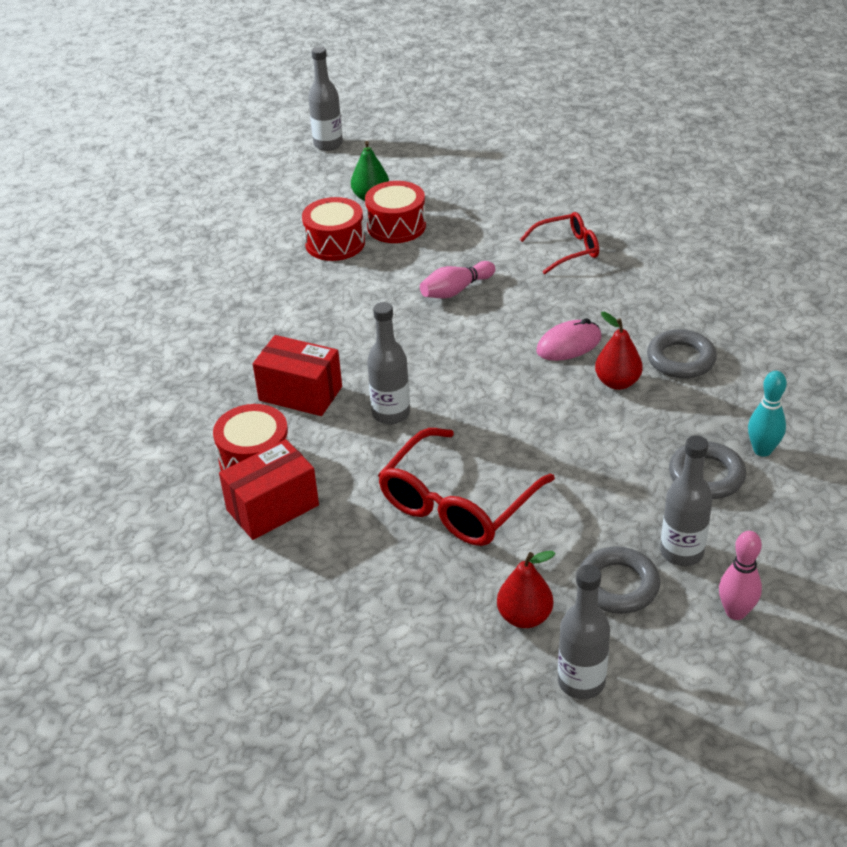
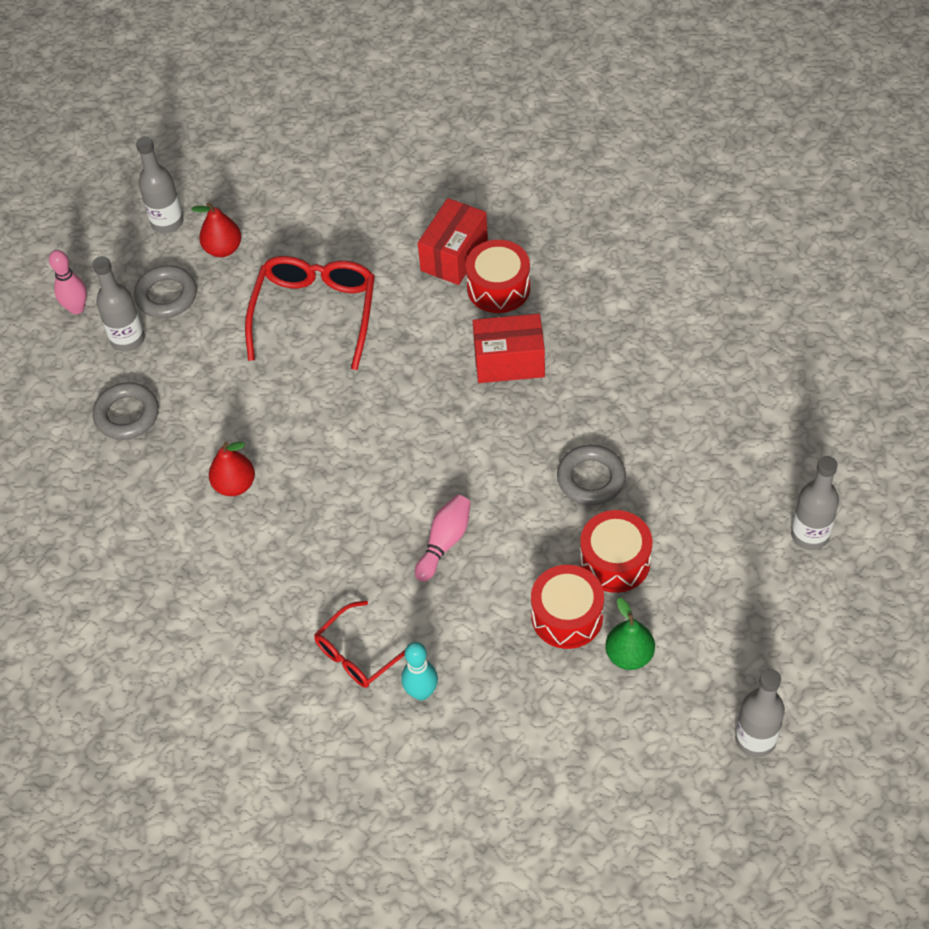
camera: 155 degrees right, 15 degrees up
(391, 413) = (417, 373): grey bottle -> grey bottle (810, 535)
(569, 344) = (298, 513): pink mouse -> none
(681, 359) = (185, 537): grey ring -> grey ring (591, 478)
(762, 450) = (86, 459): turquoise bowling pin -> turquoise bowling pin (421, 692)

